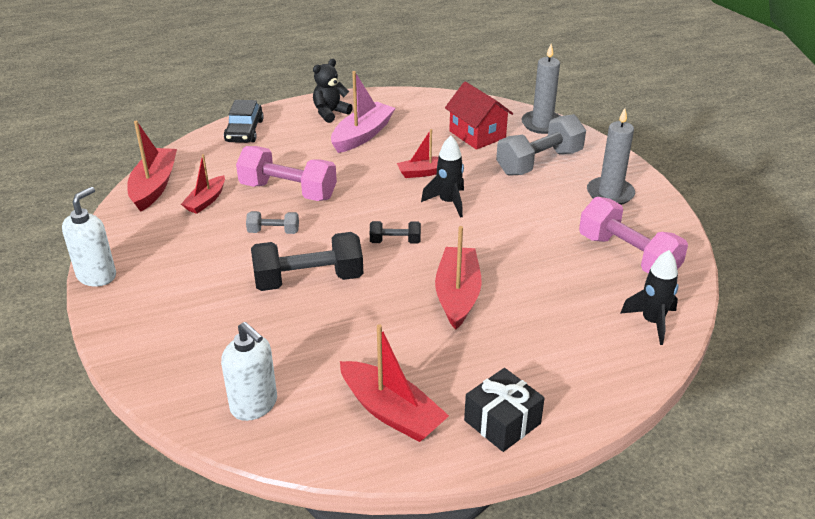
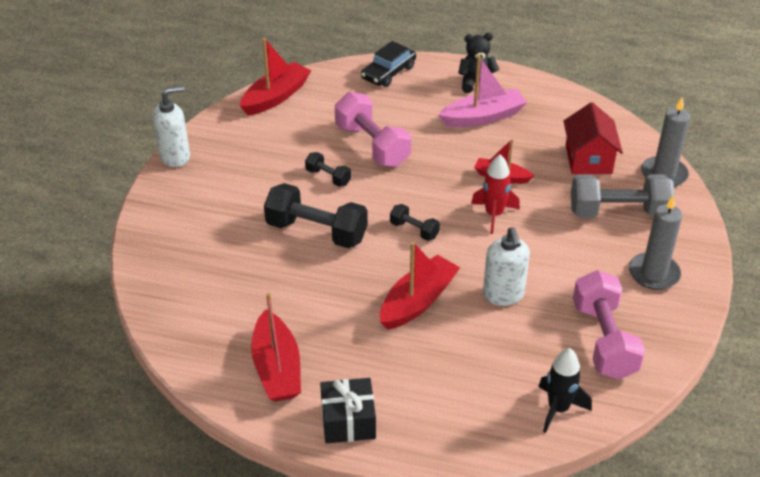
camera: 35 degrees right, 5 degrees up
(206, 201) = (302, 127): red boat -> none
(254, 405) = (191, 311): white soap dispenser -> white soap dispenser (503, 295)
(273, 231) = (328, 177): grey dumbbell -> black dumbbell
(448, 202) = (494, 215): black rocket -> red rocket

